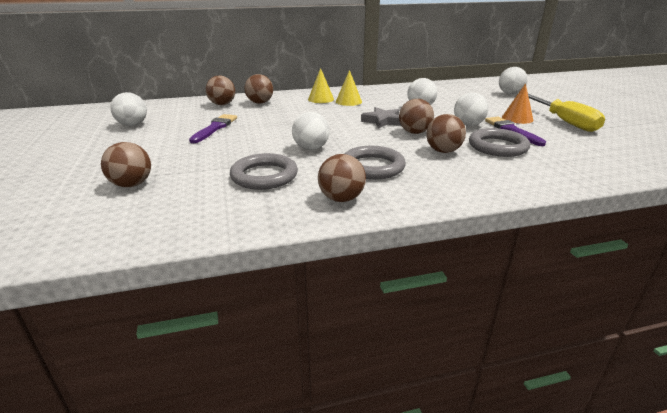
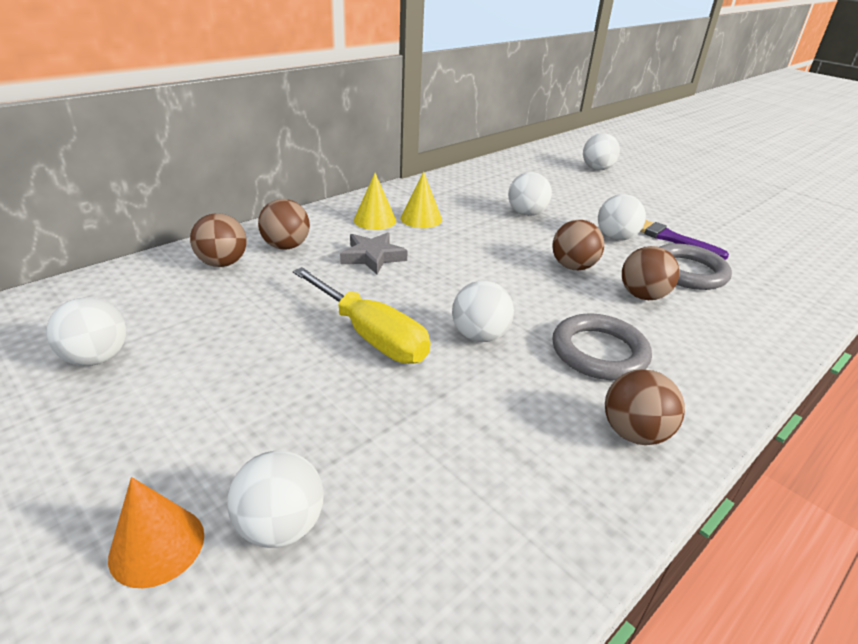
camera: 30 degrees left, 5 degrees up
(132, 184) = (280, 526): brown ball -> white ball
(215, 128) = (275, 327): purple brush -> none
(264, 176) = (481, 420): grey ring -> none
(382, 121) = (511, 252): grey star -> grey star (373, 257)
(517, 118) = (652, 214): orange cone -> orange cone (157, 545)
(564, 122) = (702, 211): yellow screwdriver -> yellow screwdriver (370, 335)

